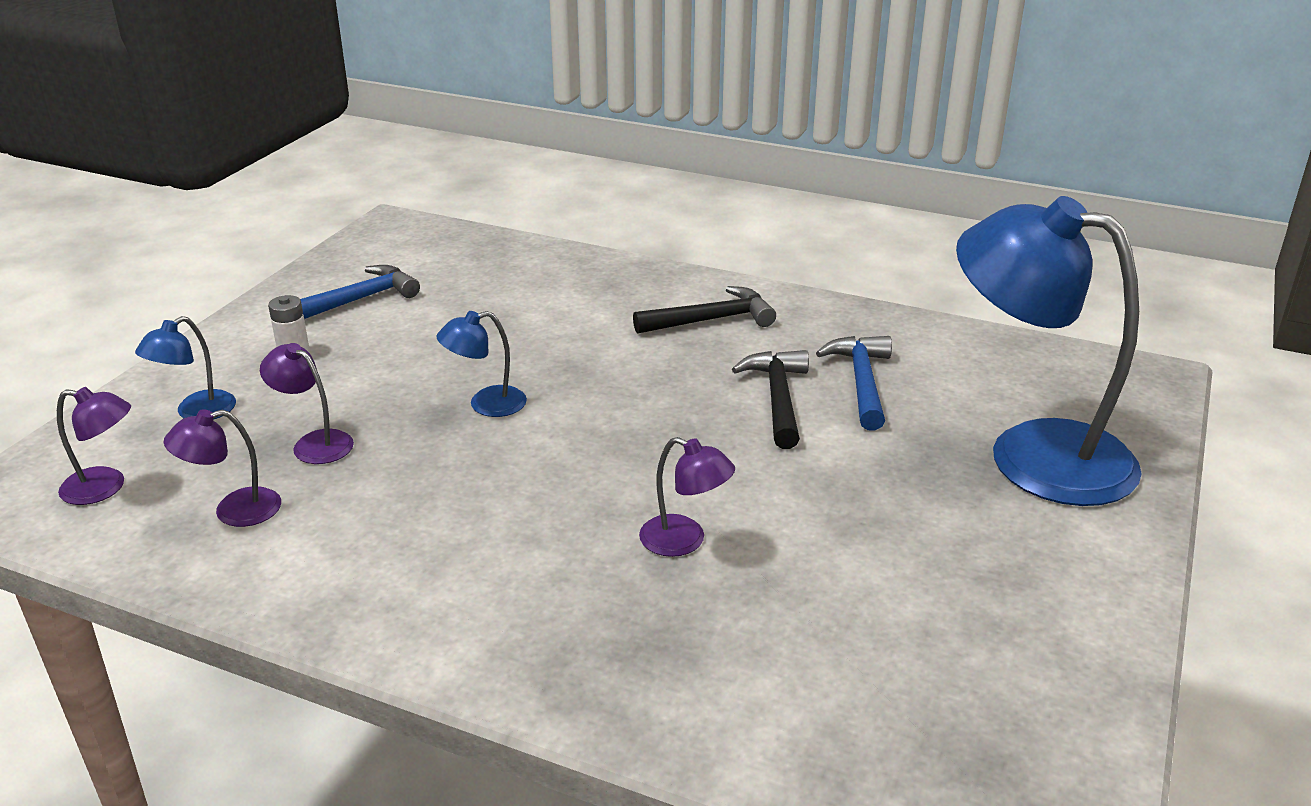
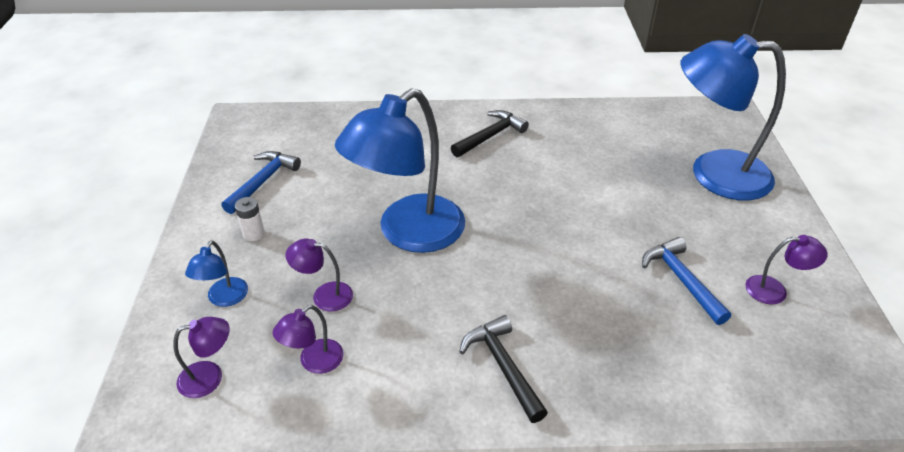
camera: 25 degrees left, 10 degrees up
(486, 404) = (408, 233): blue lamp -> blue lamp, size x2.38
(684, 541) = (591, 287): purple lamp -> purple lamp (774, 290)
(777, 398) = (566, 178): black hammer -> black hammer (503, 366)
(861, 382) = (600, 154): blue hammer -> blue hammer (681, 280)

